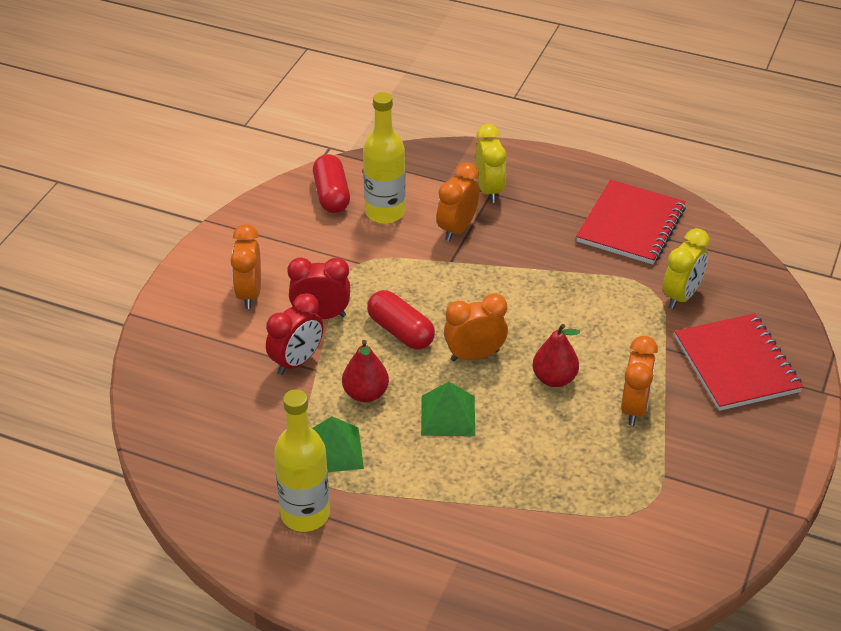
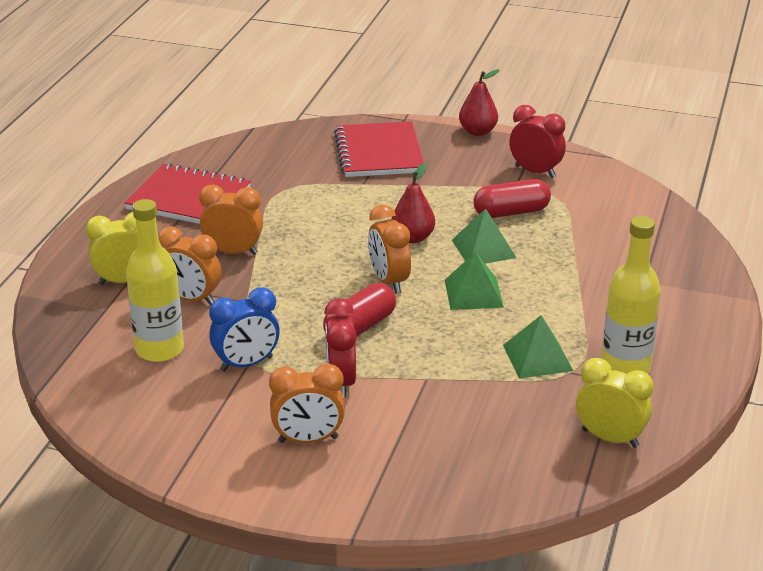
camera: 95 degrees left, 10 degrees down
(296, 362) = (417, 393): red clock -> red clock (535, 172)
(331, 195) = (122, 392): red capsule -> red capsule (511, 212)
(356, 261) = (246, 364): none -> blue clock
(365, 394) = (455, 343): red pear -> red pear (477, 132)
(531, 432) = (483, 248): none -> green pyramid
(634, 408) = (441, 199): orange clock -> orange clock (233, 252)
(681, 296) = (293, 175): yellow clock -> yellow clock (610, 438)
(736, 364) = (379, 153): red notebook -> red notebook turned 75 degrees counterclockwise

